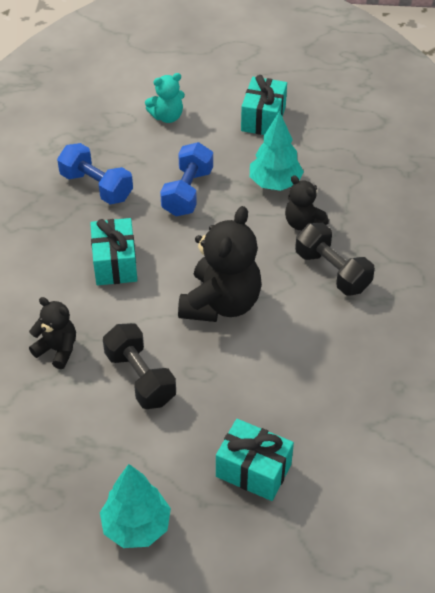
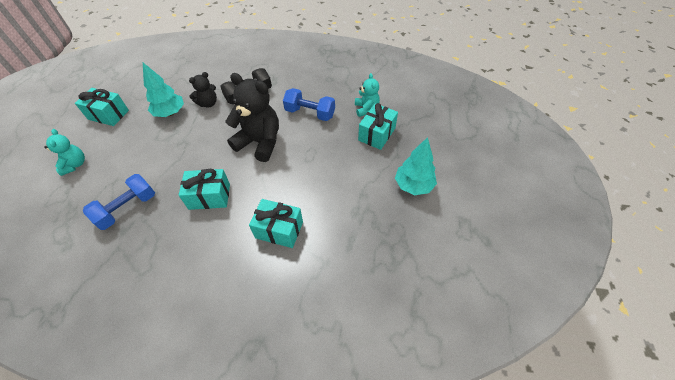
camera: 85 degrees left, 5 degrees up
(57, 350) = (279, 230): black teddy bear -> turquoise gift
(140, 378) = (310, 183): black dumbbell -> none
(187, 192) = (158, 155): blue dumbbell -> blue dumbbell (310, 113)
(319, 452) = (366, 109): none -> turquoise teddy bear

